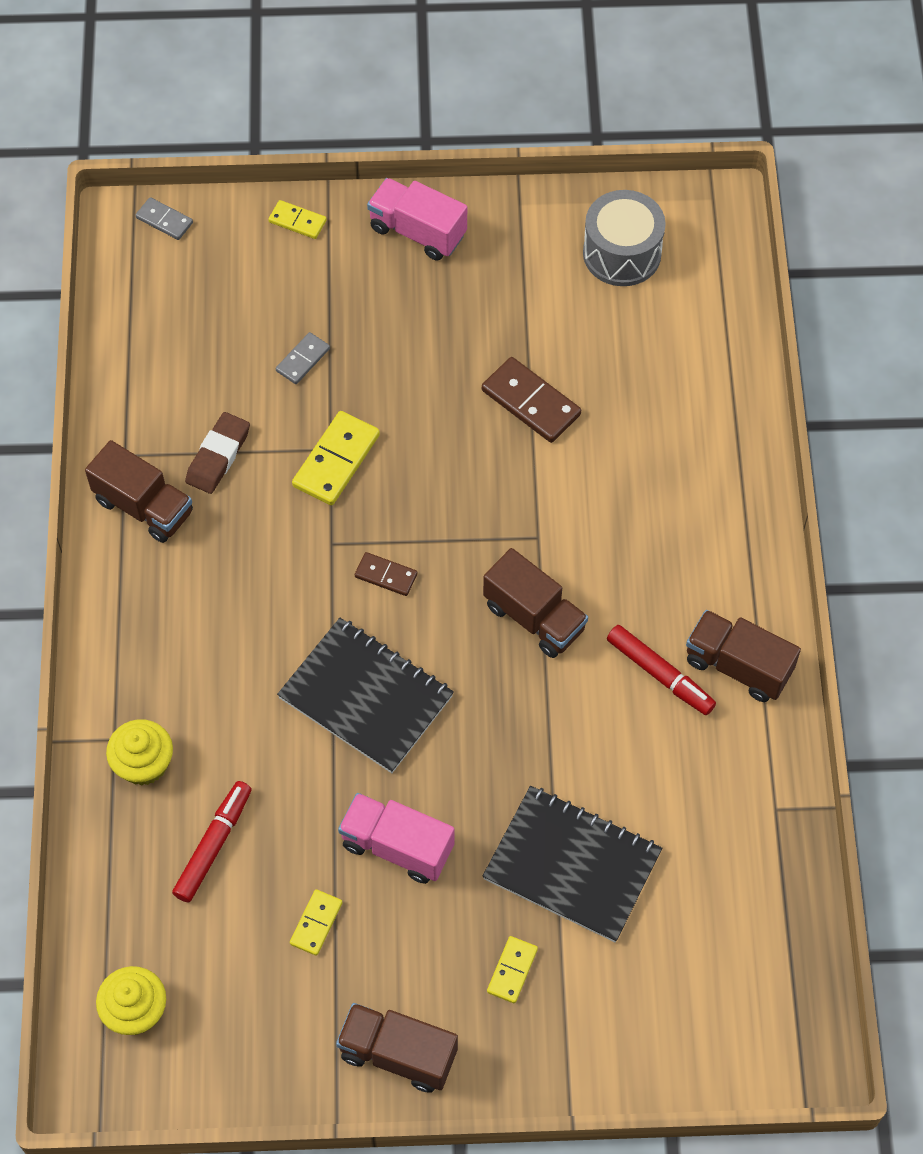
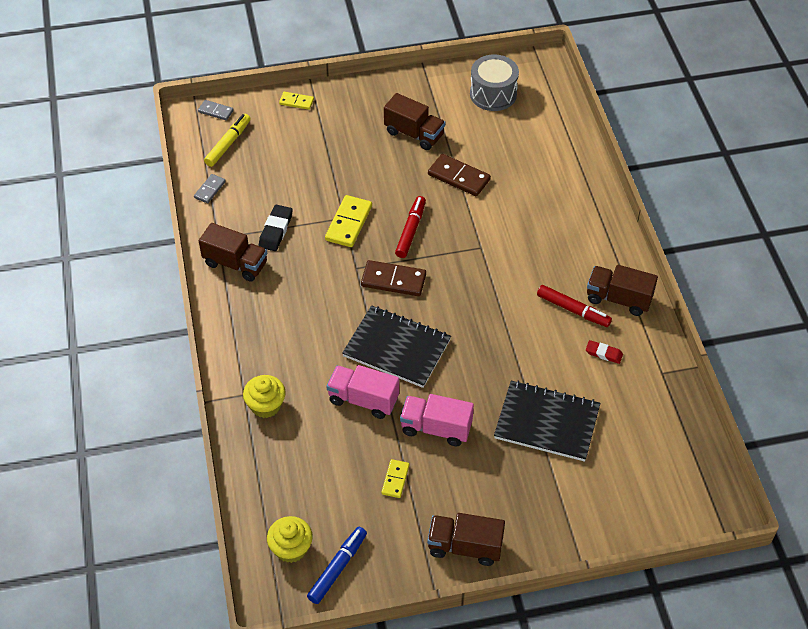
camera: 10 degrees left, 10 degrees down
(173, 284) = (228, 144): none -> yellow marker
(199, 1055) = (337, 568): none -> blue marker
(213, 845) = (320, 445): red marker -> red marker (411, 231)
(218, 456) = (275, 230): brown eraser -> black eraser
(303, 360) = (316, 173): grey domino -> grey domino (210, 190)
(386, 575) = (393, 280): brown domino -> brown domino, size x1.71
(417, 231) = (369, 98): pink truck -> pink truck (363, 400)
(512, 970) = (525, 487): yellow domino -> none
(534, 617) = (489, 290): brown truck -> brown truck (414, 134)
(690, 759) = (603, 353): none -> red eraser

